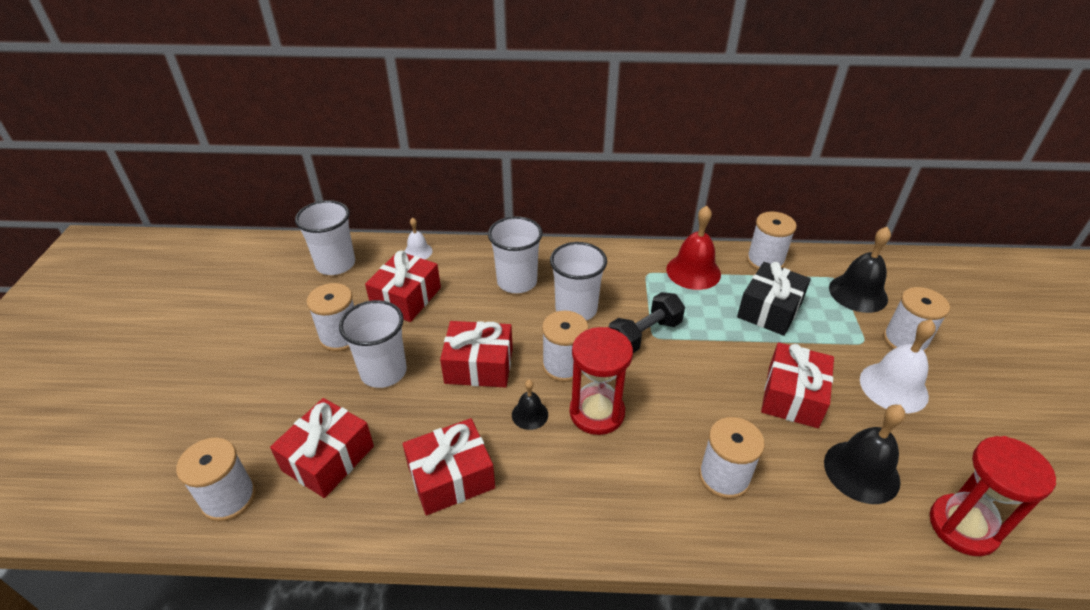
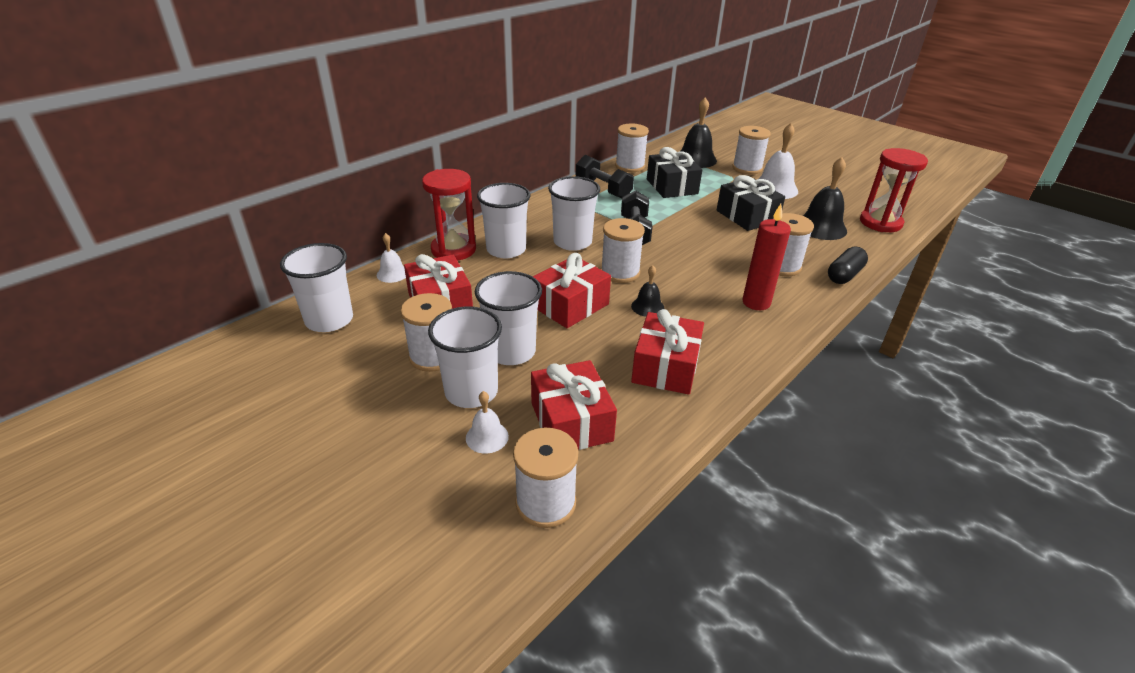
camera: 50 degrees left, 5 degrees down
(275, 422) = (487, 437): none -> white bell
(318, 382) = (471, 392): none -> white cup
(597, 413) = (679, 281): red hourglass -> red hourglass (453, 250)
(626, 490) = (756, 302): none -> red candle
(693, 271) = (603, 189): red bell -> black dumbbell
(778, 543) = (844, 275): none -> black capsule
(792, 396) = (747, 216): red gift -> black gift

